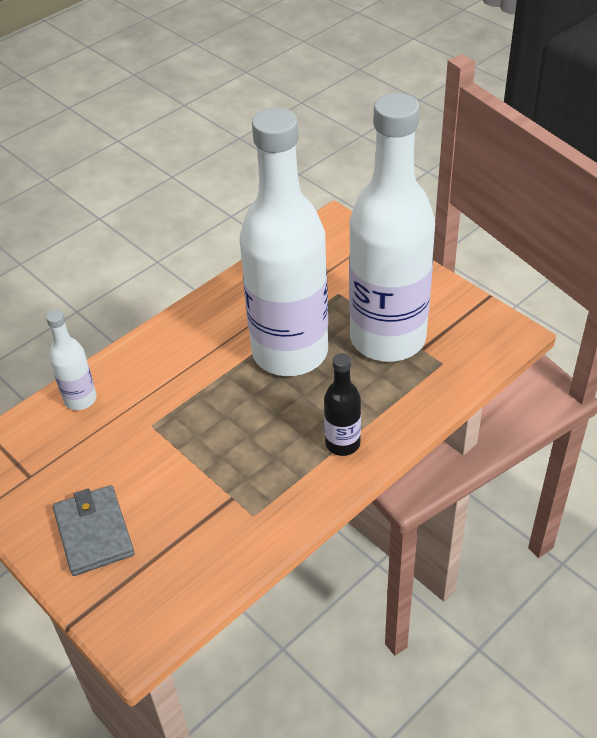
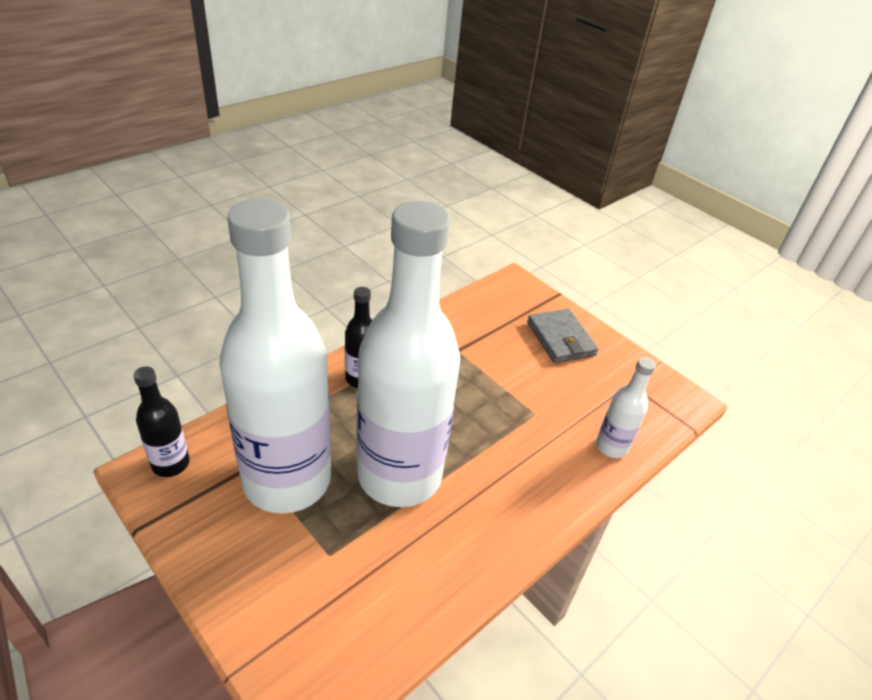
camera: 175 degrees right, 5 degrees down
(492, 341) = (171, 464): none -> black bottle

